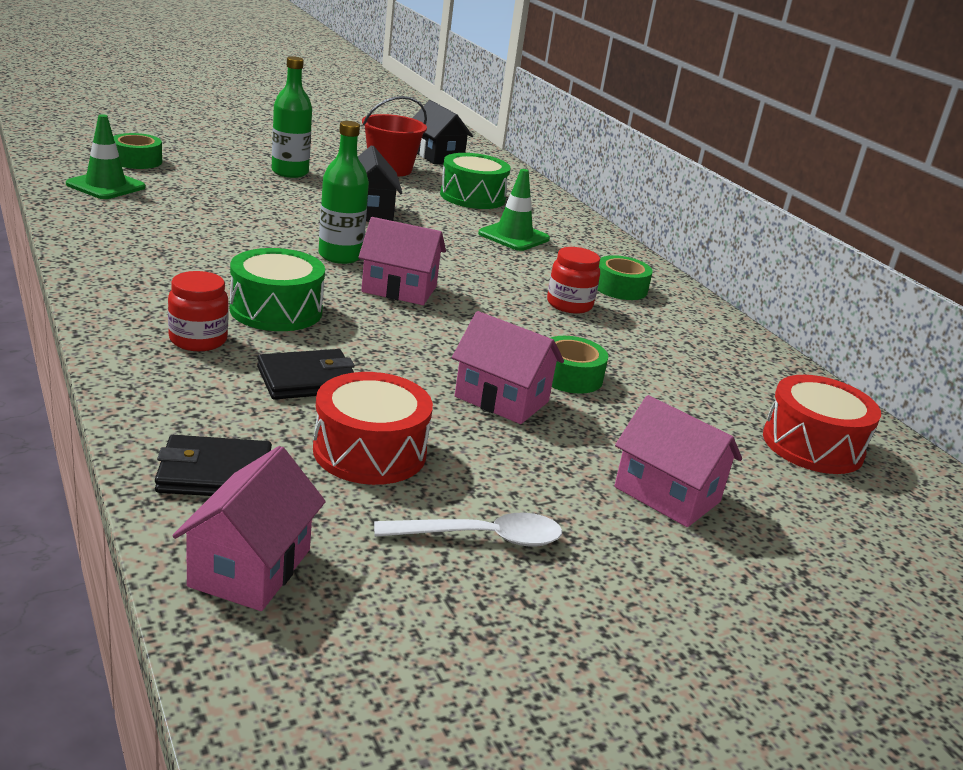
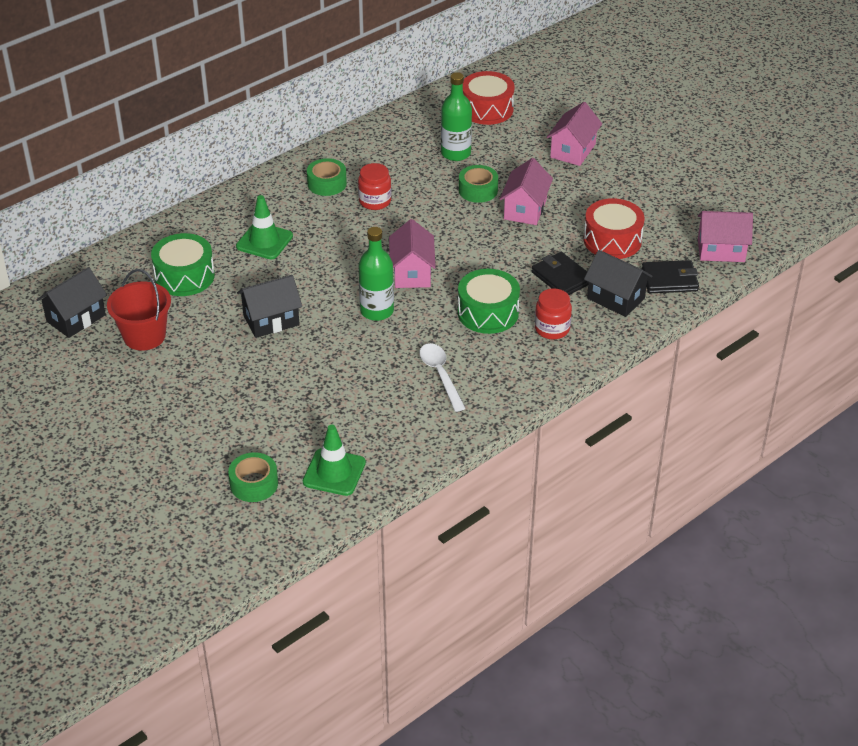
camera: 100 degrees left, 15 degrees up
(215, 407) = (616, 298): none -> black house
(215, 473) = (669, 280): black wallet -> black wallet turned 75 degrees counterclockwise
(290, 172) = (206, 388): green bottle -> green bottle (456, 153)
(481, 538) = (650, 197): white spoon -> white spoon (440, 375)

